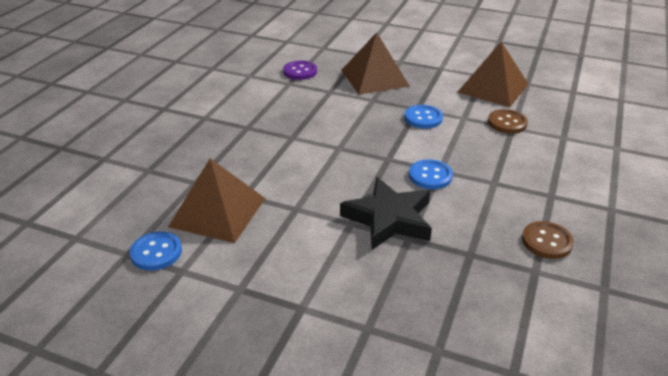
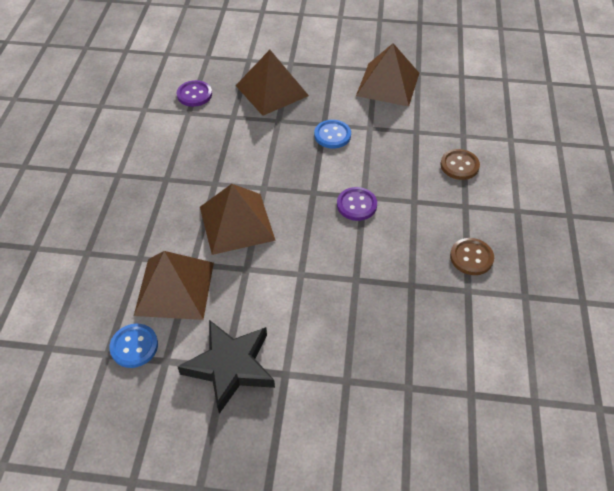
camera: 15 degrees left, 15 degrees up
(301, 170) = (237, 223): none -> brown pyramid
(389, 219) = (333, 262): black star -> black star (230, 366)
(430, 176) = (356, 205): blue button -> purple button
(507, 123) = (410, 127): brown button -> brown button (459, 165)

